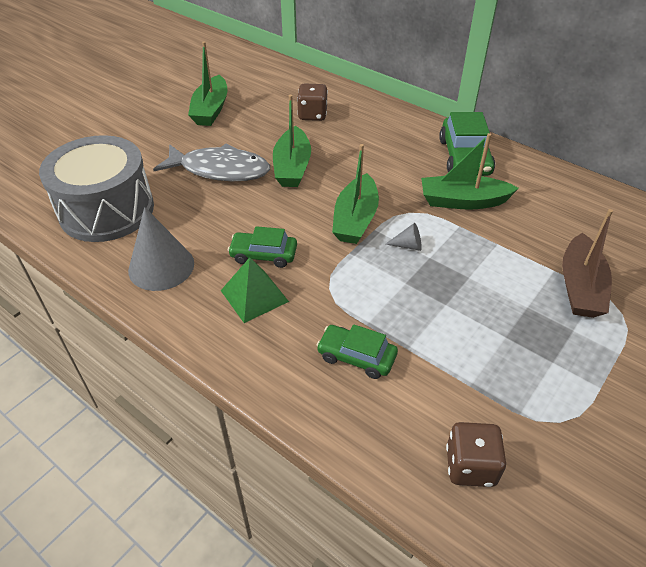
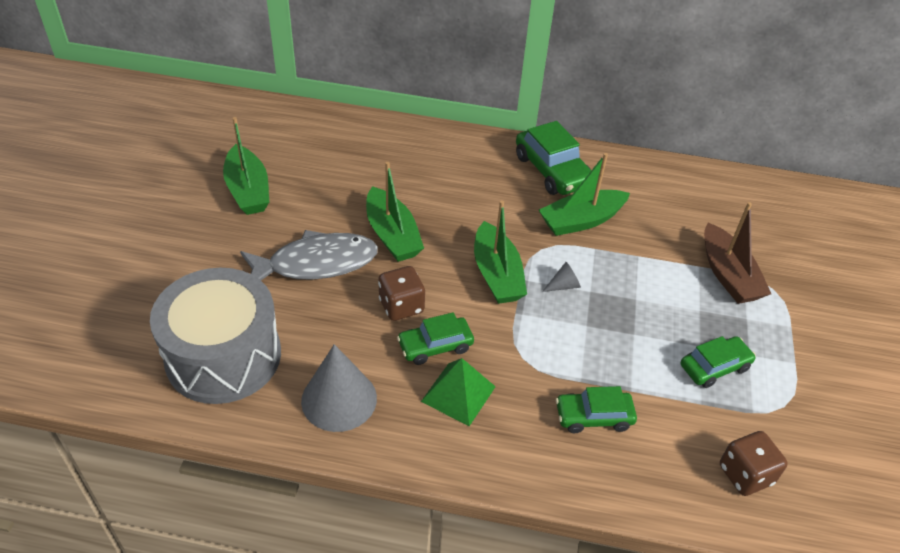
camera: 30 degrees left, 0 degrees up
(312, 115) = (368, 164): brown dice -> brown dice (401, 306)
(507, 359) = (714, 367): none -> green car

